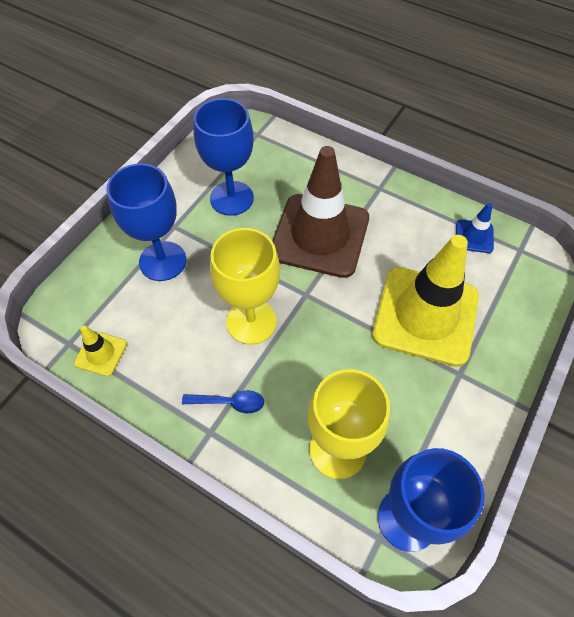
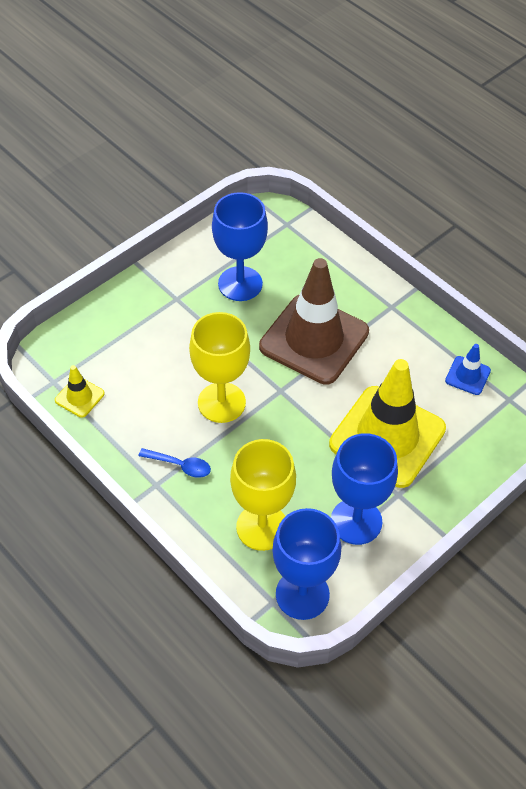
camera: 15 degrees right, 5 degrees down
(163, 261) = (156, 329): blue goblet -> blue goblet (356, 521)

